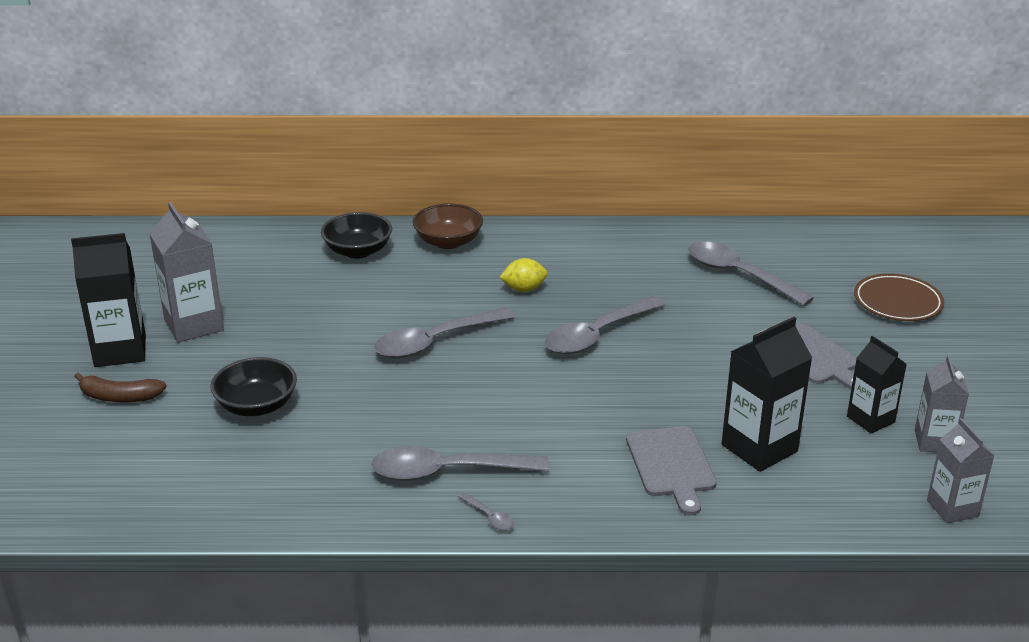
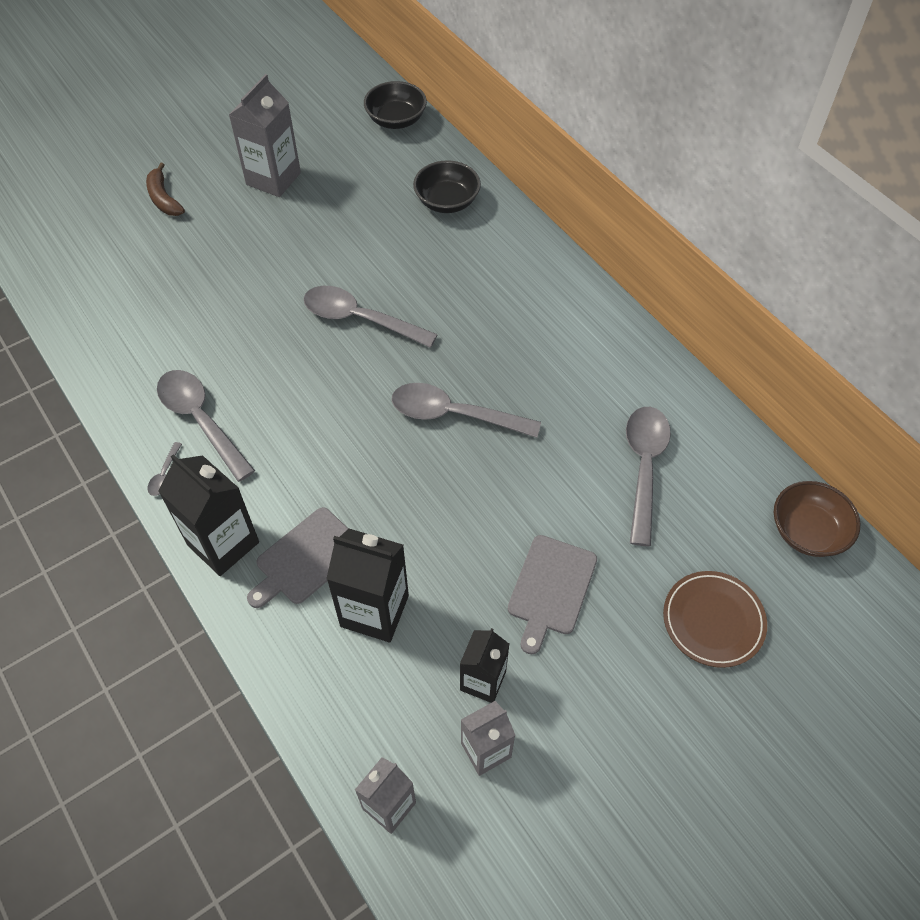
camera: 55 degrees right, 25 degrees up
(120, 351) = (214, 164): black carton -> black carton (223, 543)
(256, 406) = (204, 271): black bowl -> black bowl (396, 120)
(448, 242) = (511, 244): brown bowl -> brown bowl (807, 531)
(524, 289) = (482, 330): yellow lemon -> none

